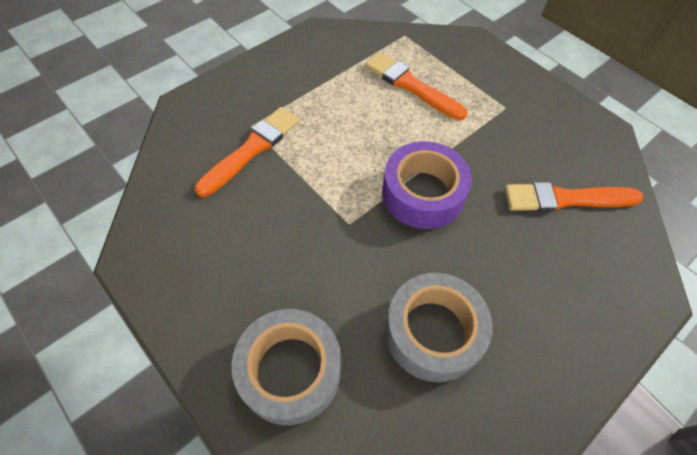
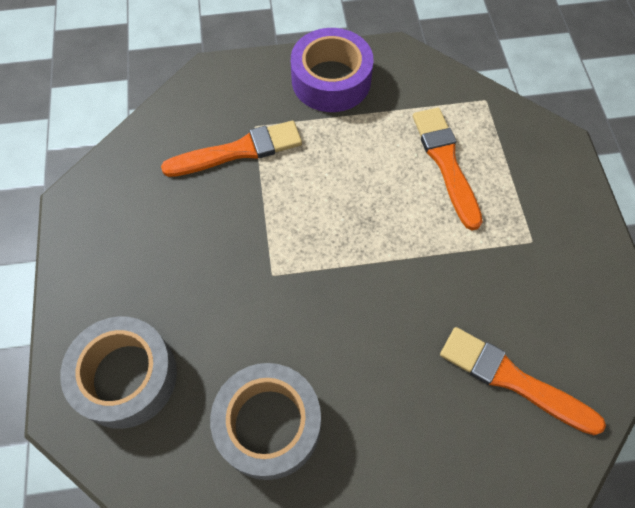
camera: 35 degrees right, 5 degrees up
(423, 193) = (365, 286): purple tape -> purple tape (331, 80)

